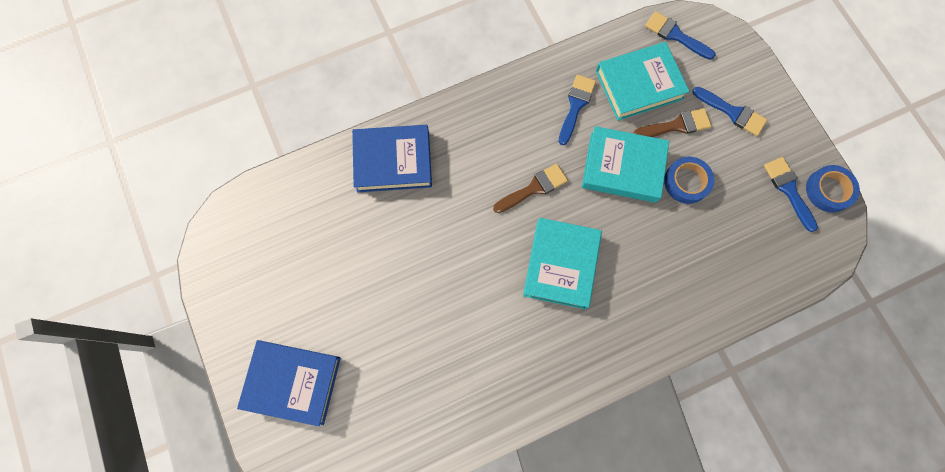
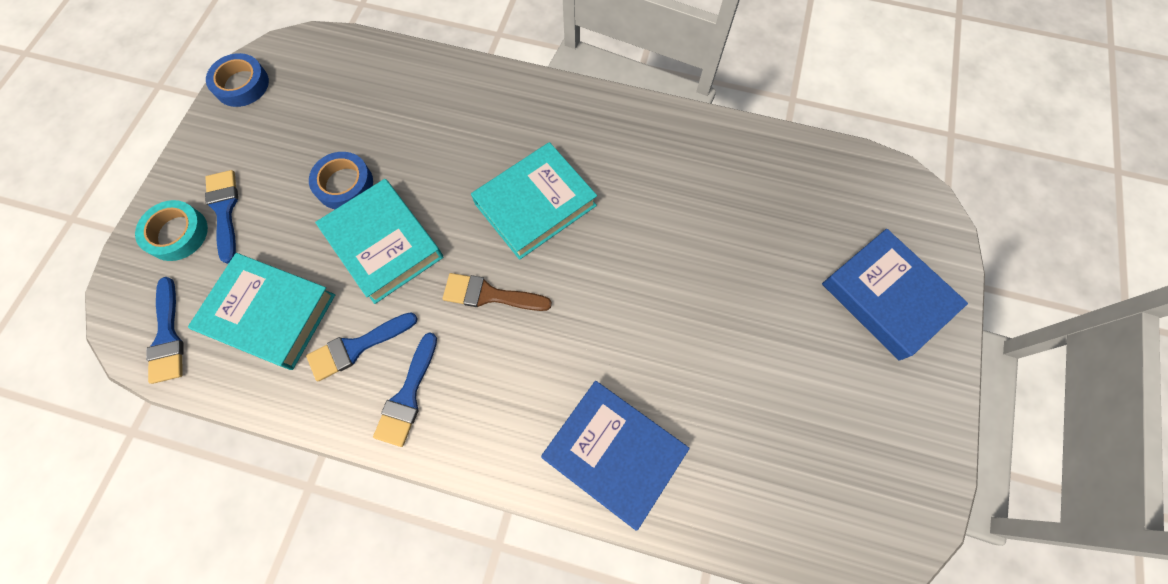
camera: 140 degrees left, 5 degrees down
(676, 125) = (289, 242): brown brush -> none
(739, 81) = (177, 233): none -> turquoise tape
(788, 190) = (271, 109): blue brush -> blue brush (408, 395)

